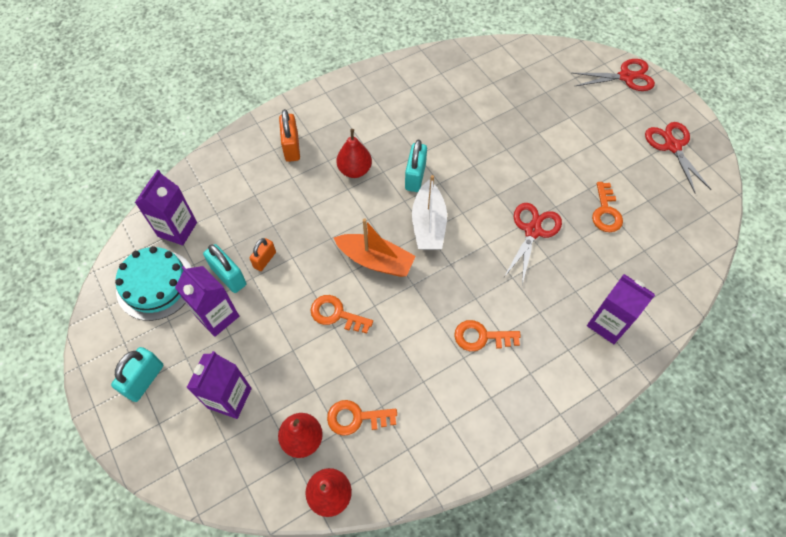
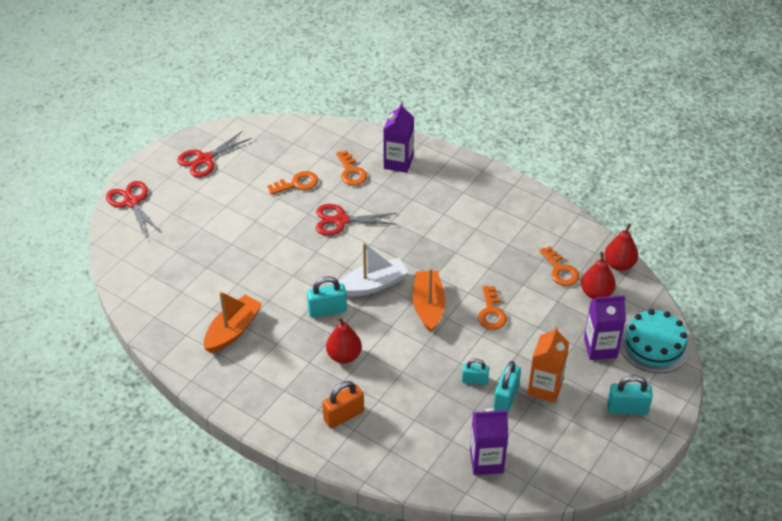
camera: 115 degrees left, 15 degrees down
(155, 285) = (548, 447): turquoise cake -> turquoise cake (654, 345)
(217, 316) = (545, 388): purple carton -> orange carton
(265, 260) = (474, 380): orange padlock -> turquoise padlock
(428, 103) = (233, 330): none -> orange boat
(481, 337) = (453, 224): orange key -> orange key (351, 172)

